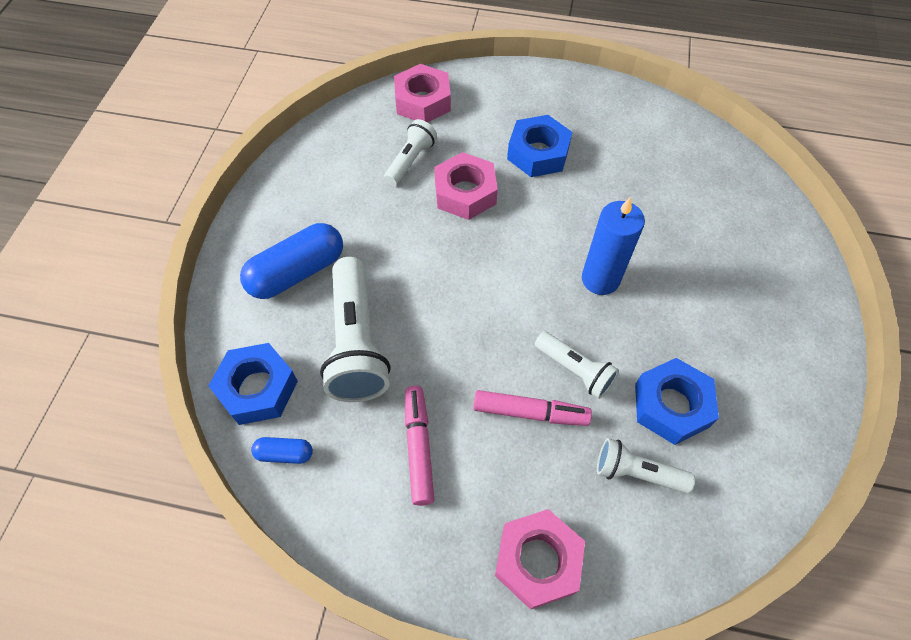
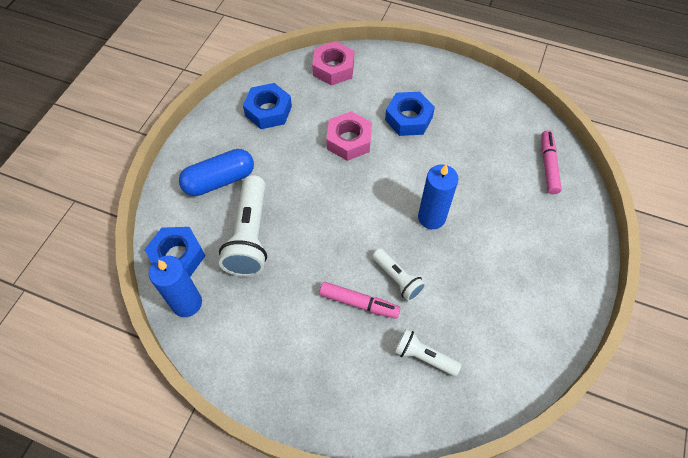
camera: 10 degrees right, 0 degrees up
(284, 454) = (187, 303): blue capsule -> blue candle
(410, 160) = (315, 111): white flashlight -> none
(419, 447) = (277, 314): pink marker -> pink marker (548, 165)
(537, 561) = (340, 403): pink nut -> none
(671, 405) = (460, 315): blue nut -> blue nut (268, 111)

